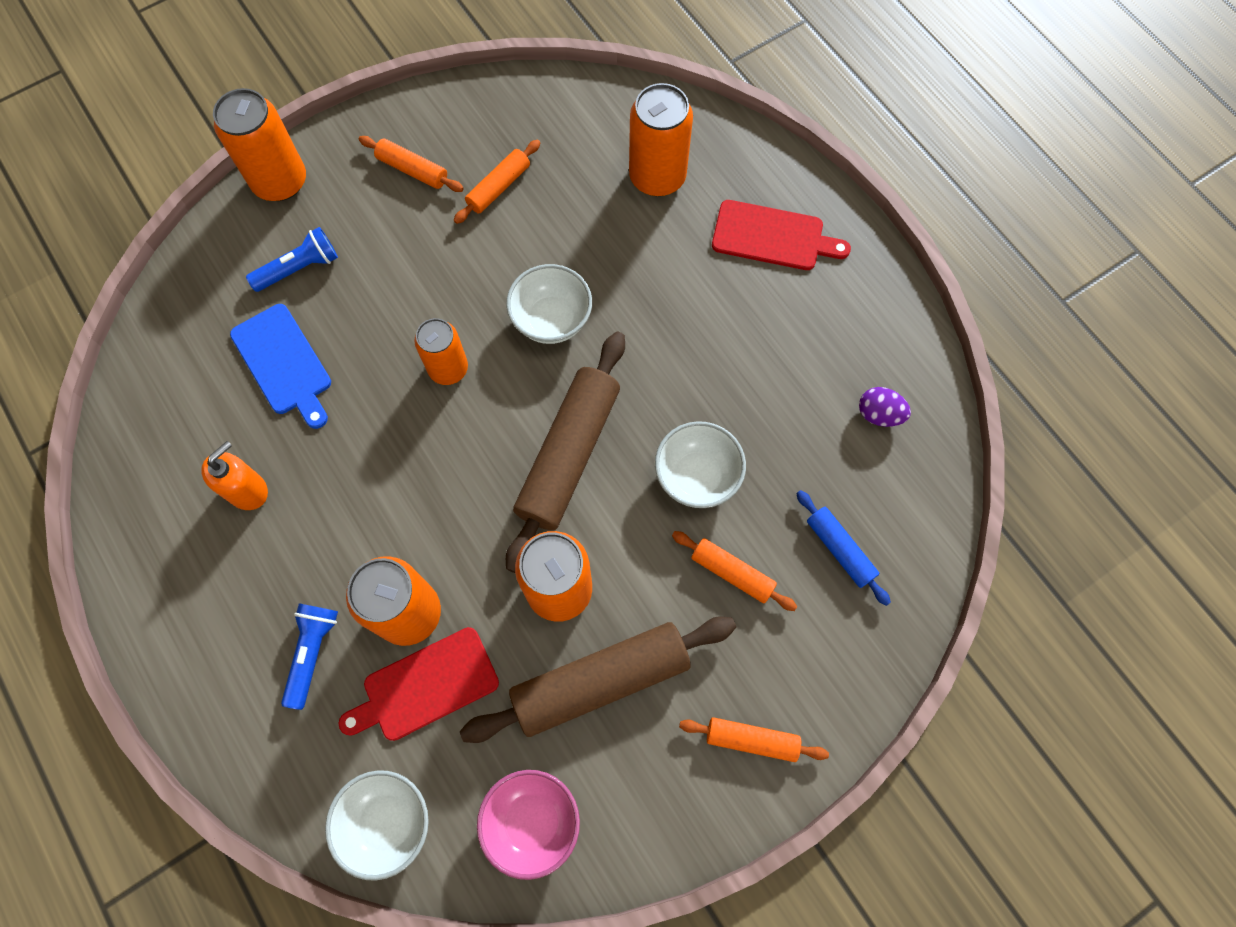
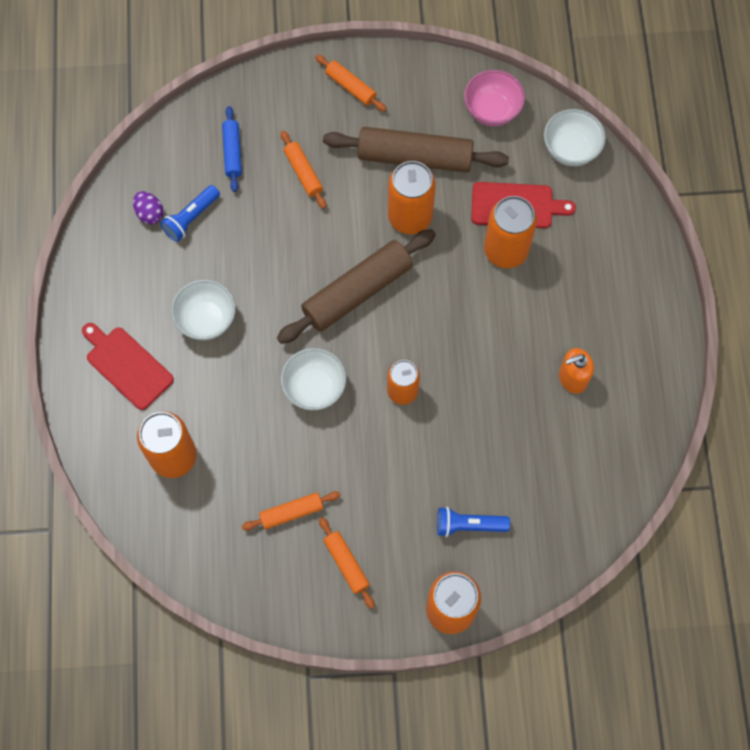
camera: 150 degrees left, 0 degrees up
(284, 363) = (511, 455): blue cutting board -> none
(312, 653) = (573, 258): blue flashlight -> blue flashlight (191, 218)
(697, 476) = (287, 236): white bowl -> white bowl (206, 319)

